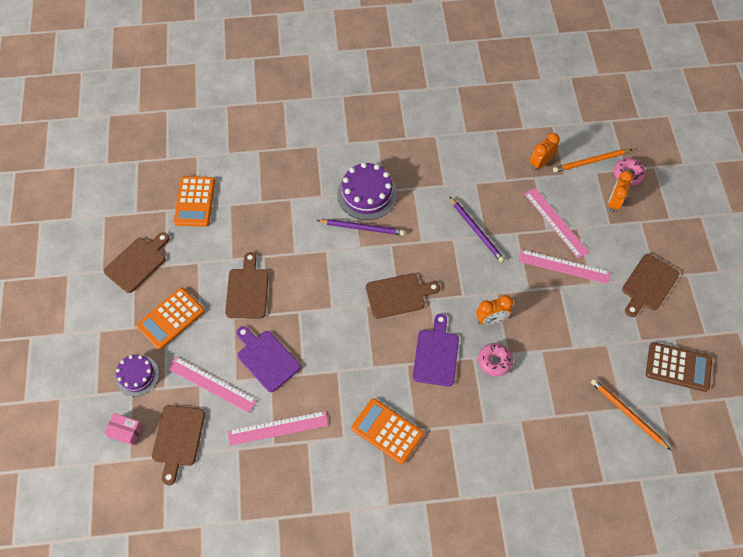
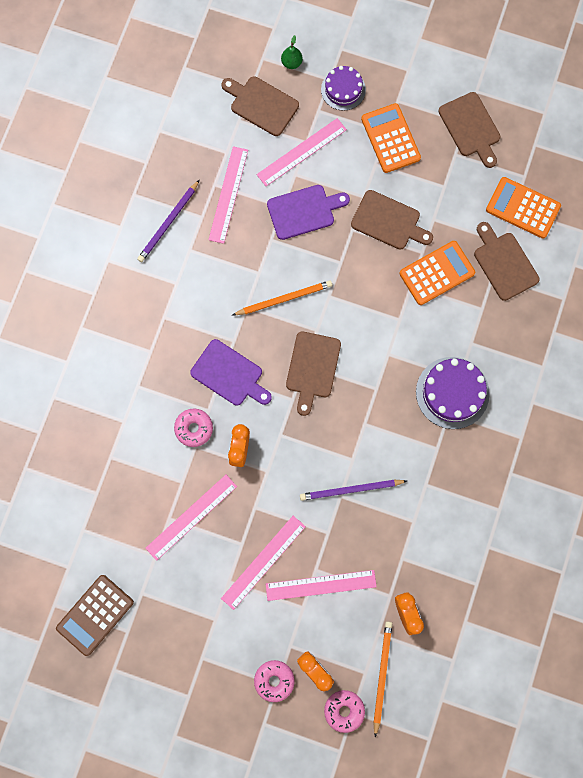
camera: 115 degrees right, 15 degrees up
(125, 431) = (291, 63): pink box -> green pear
(362, 228) = (410, 368): purple pencil -> purple pencil (168, 223)
(387, 431) = (176, 291): orange calculator -> orange calculator (437, 273)
(563, 331) = (191, 517): none -> pink ruler
(627, 413) = (76, 531): orange pencil -> orange pencil (284, 299)
(638, 224) = (274, 680): none -> pink donut
(648, 284) = (198, 643): brown cutting board -> brown cutting board (504, 263)

